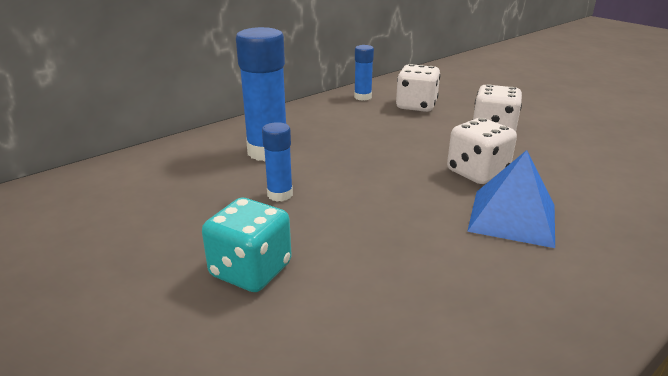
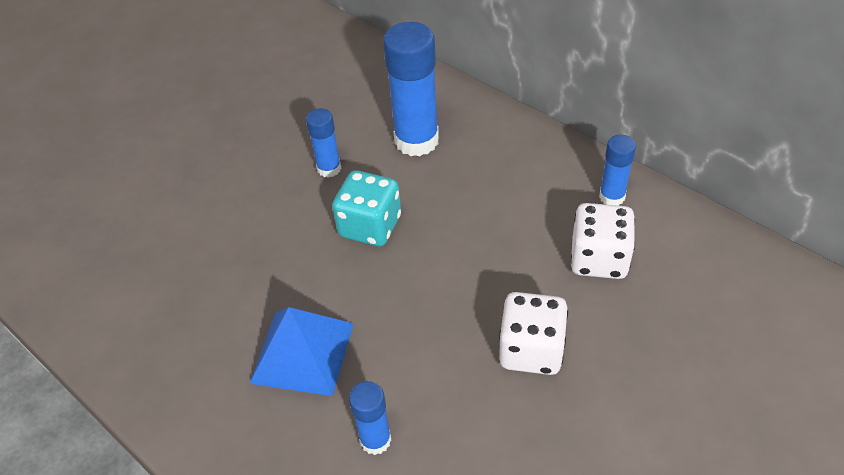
camera: 85 degrees right, 20 degrees up
(251, 270) = (216, 176): turquoise dice -> turquoise dice (370, 226)
(477, 172) = (399, 326): white dice -> none
(588, 188) = (375, 440): none -> blue glue stick

